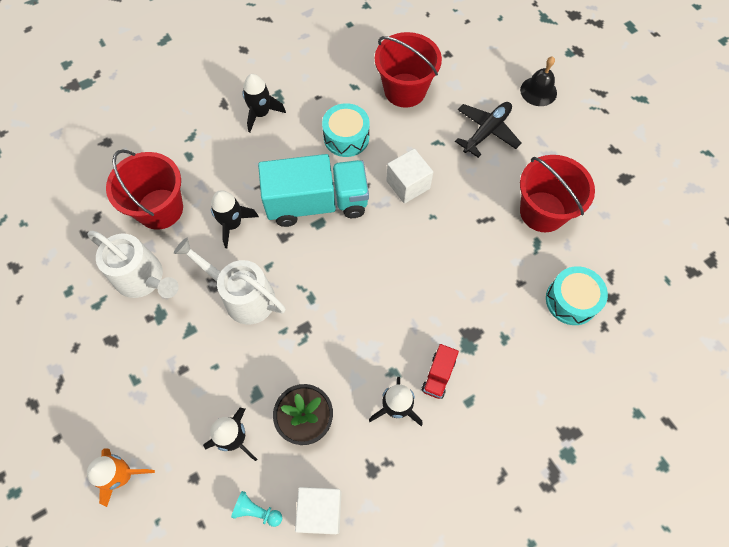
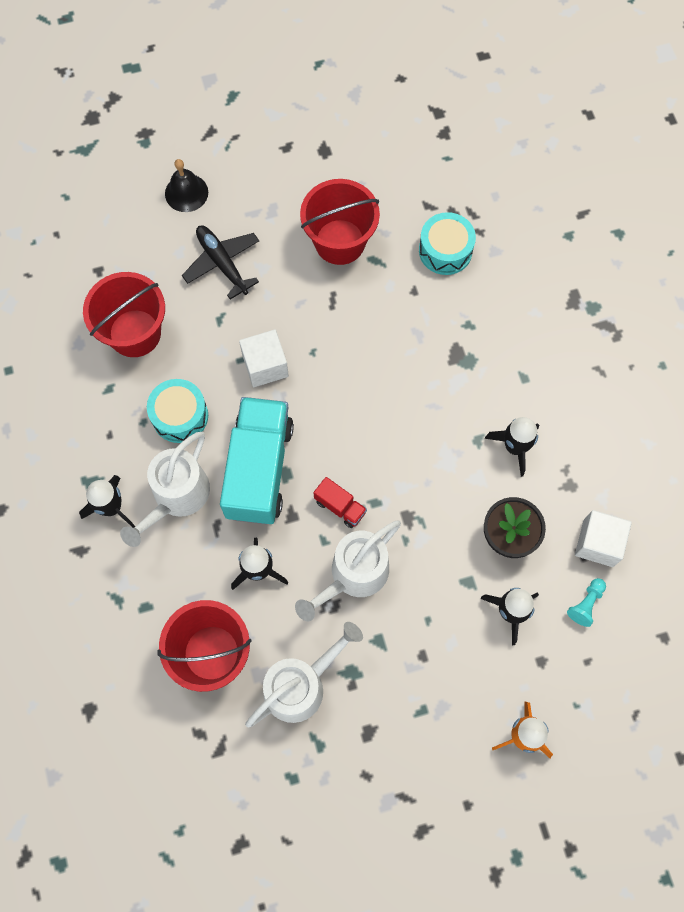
camera: 75 degrees left, 5 degrees up
(279, 152) = (176, 497): none -> white watering can
(438, 375) = (491, 398): red truck -> red truck (340, 506)

